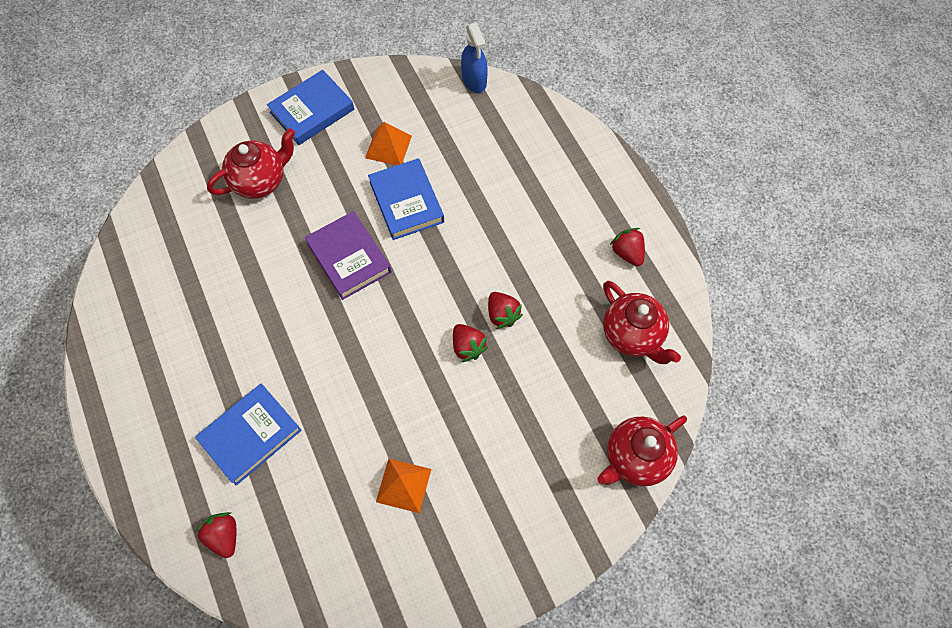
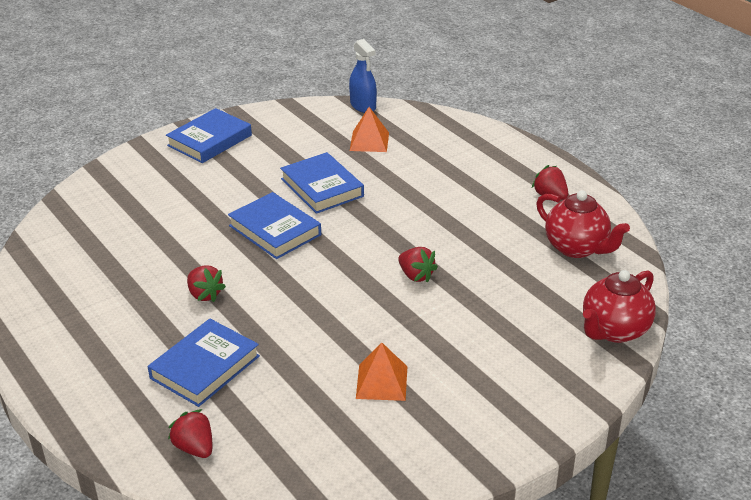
camera: 10 degrees left, 30 degrees down
(260, 181) = (169, 190): red teapot -> none
(349, 258) = (275, 230): purple book -> blue book
(388, 147) = (293, 155): orange pyramid -> orange pyramid (369, 141)
(502, 315) = (443, 250): red strawberry -> red strawberry (205, 294)

